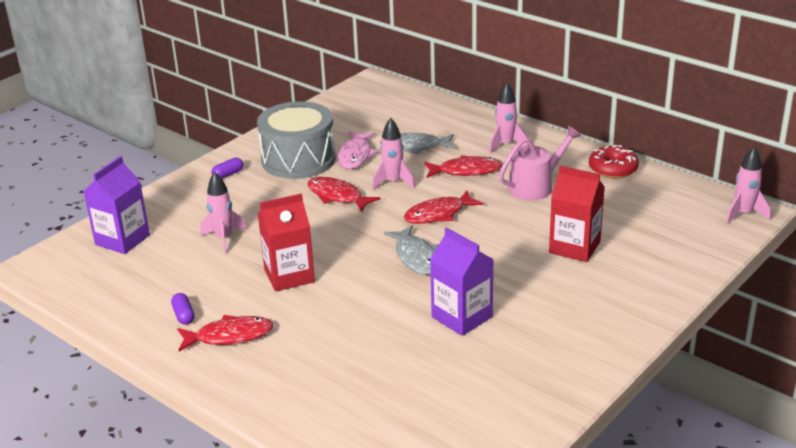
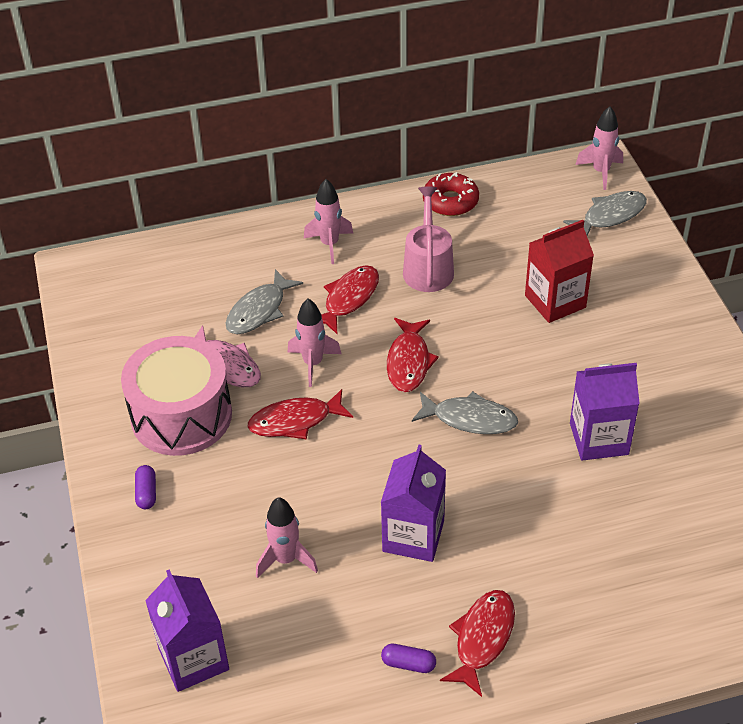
camera: 55 degrees left, 15 degrees up
(289, 276) = (413, 536): red carton -> purple carton
(298, 159) = (181, 415): grey drum -> pink drum
(701, 236) = (610, 216): none -> grey fish

